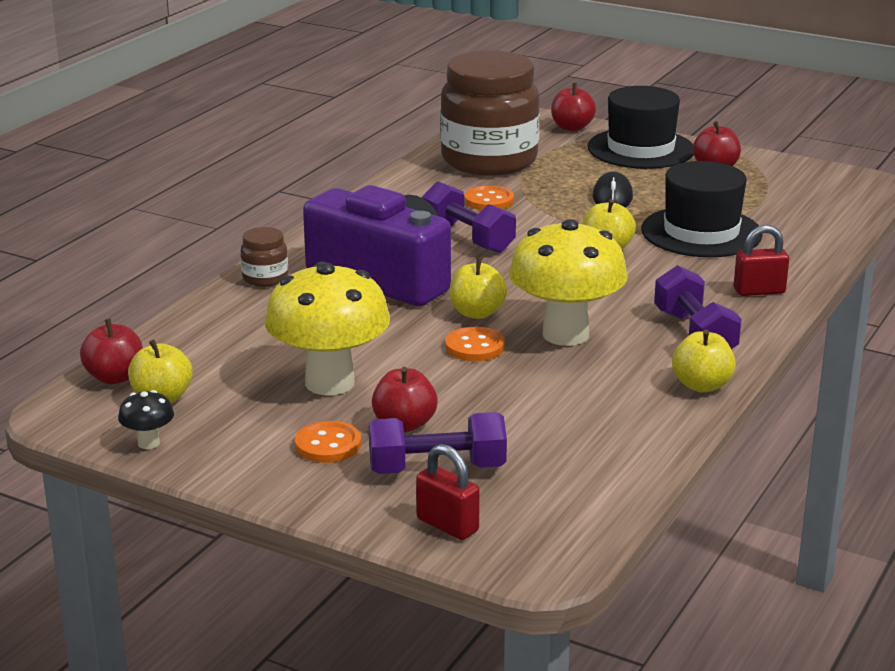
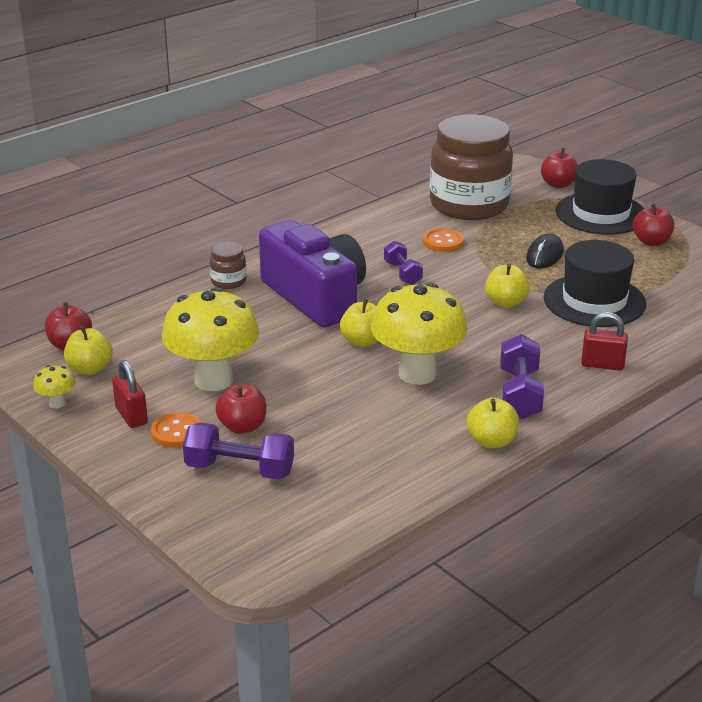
camera: 20 degrees right, 5 degrees up
(148, 443) = (57, 403): black mushroom -> yellow mushroom
(447, 525) = (214, 518): red padlock -> red padlock (131, 416)
(468, 238) = (402, 273): purple dumbbell -> purple dumbbell, size x0.65
(474, 347) = (340, 371): orange button -> none

